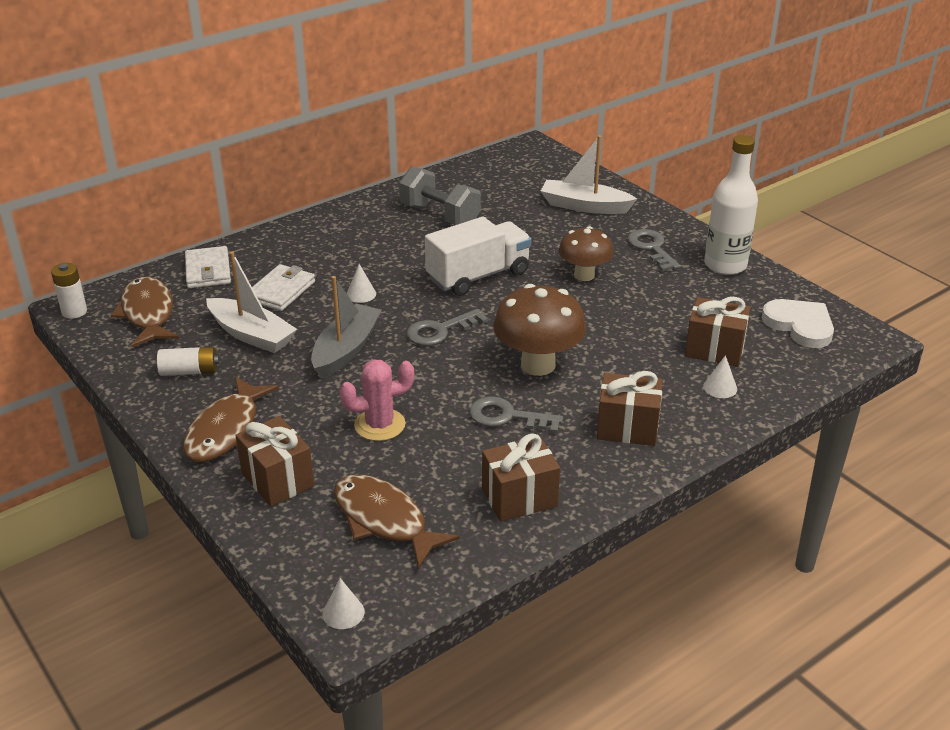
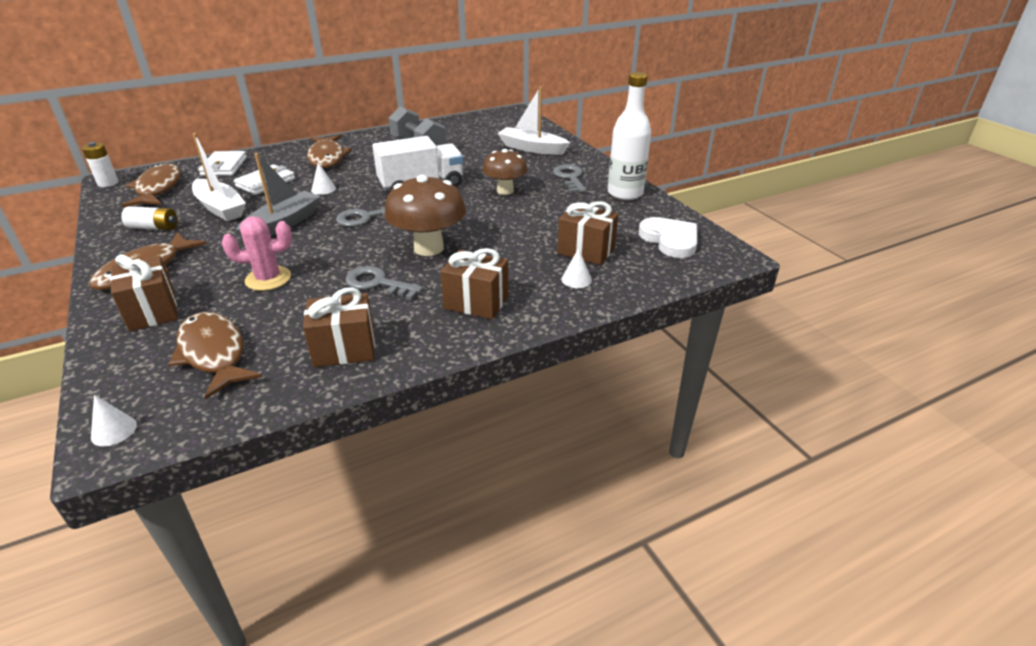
camera: 10 degrees right, 0 degrees up
(333, 244) = (327, 158): none -> brown fish

